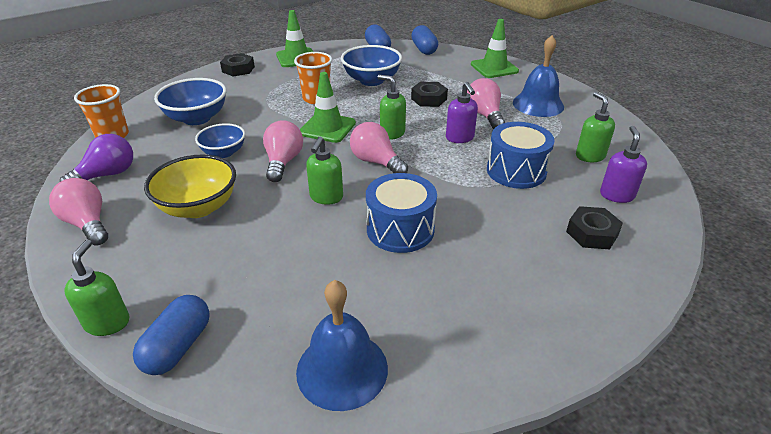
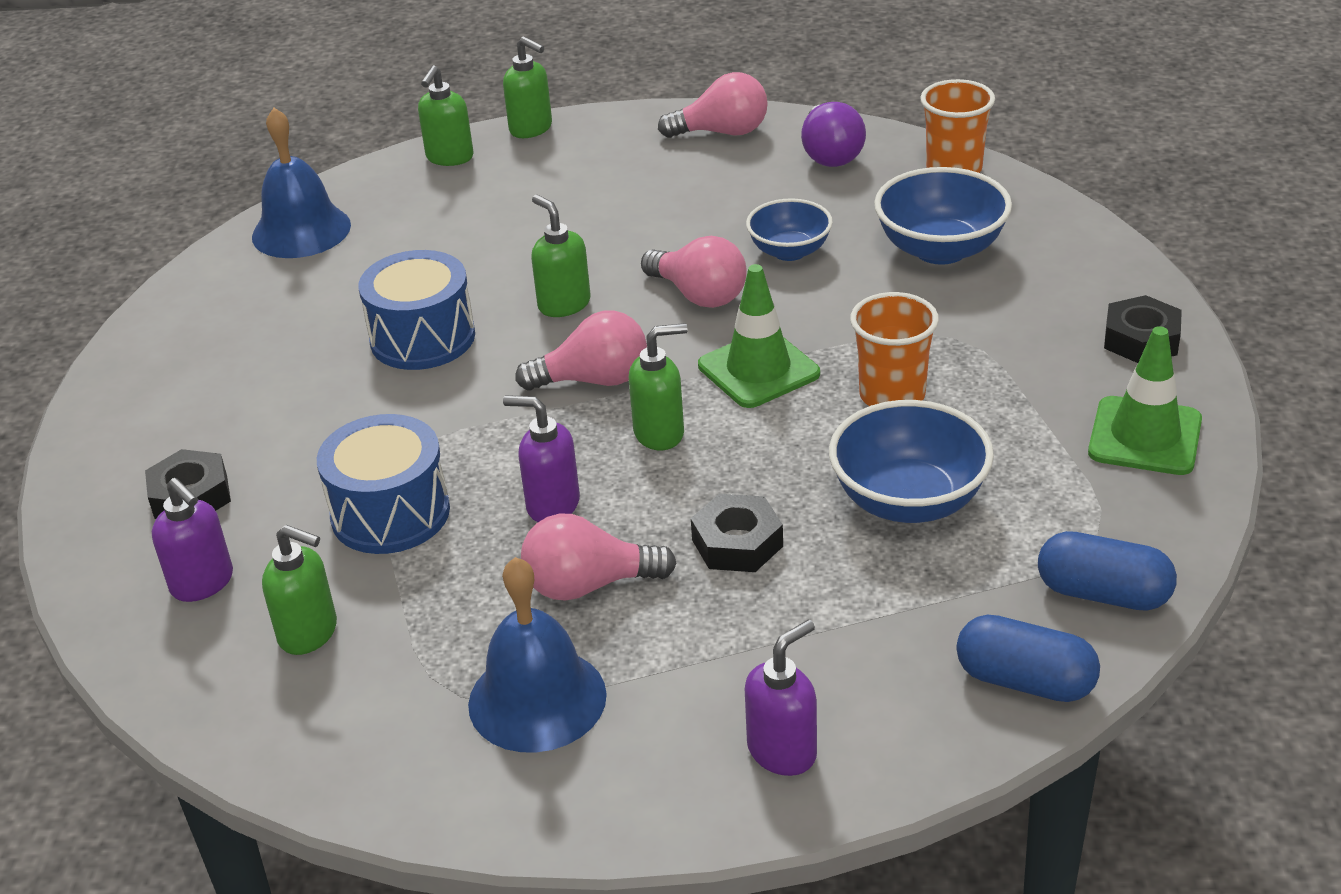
camera: 130 degrees right, 0 degrees up
(178, 346) = (449, 158): blue capsule -> green soap dispenser
(198, 207) = (666, 206): yellow bowl -> none
(484, 115) = (589, 585): pink light bulb -> pink light bulb turned 150 degrees clockwise
(494, 68) = (783, 751): green traffic cone -> purple soap dispenser

